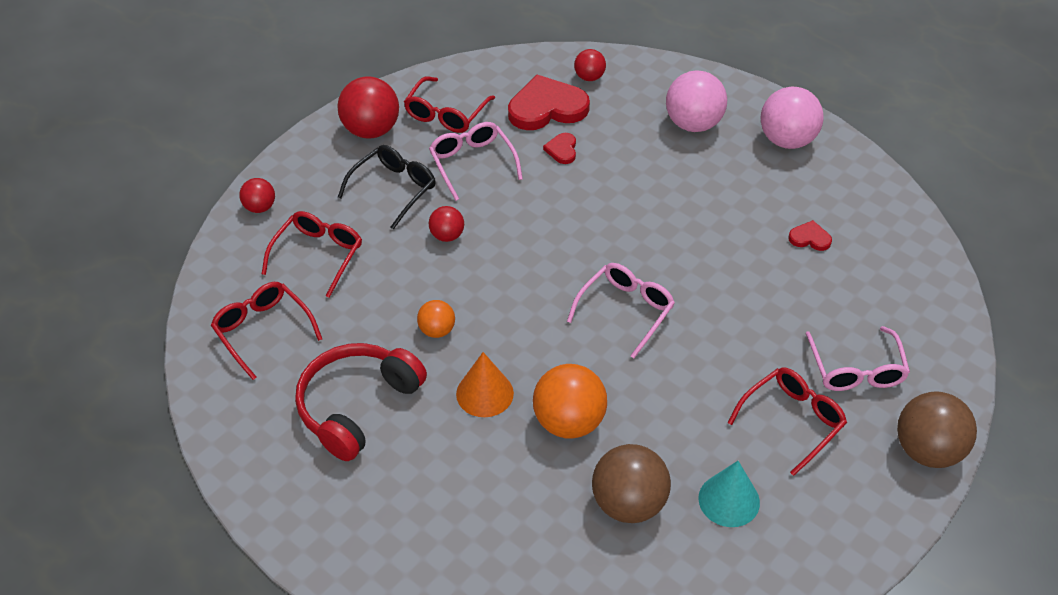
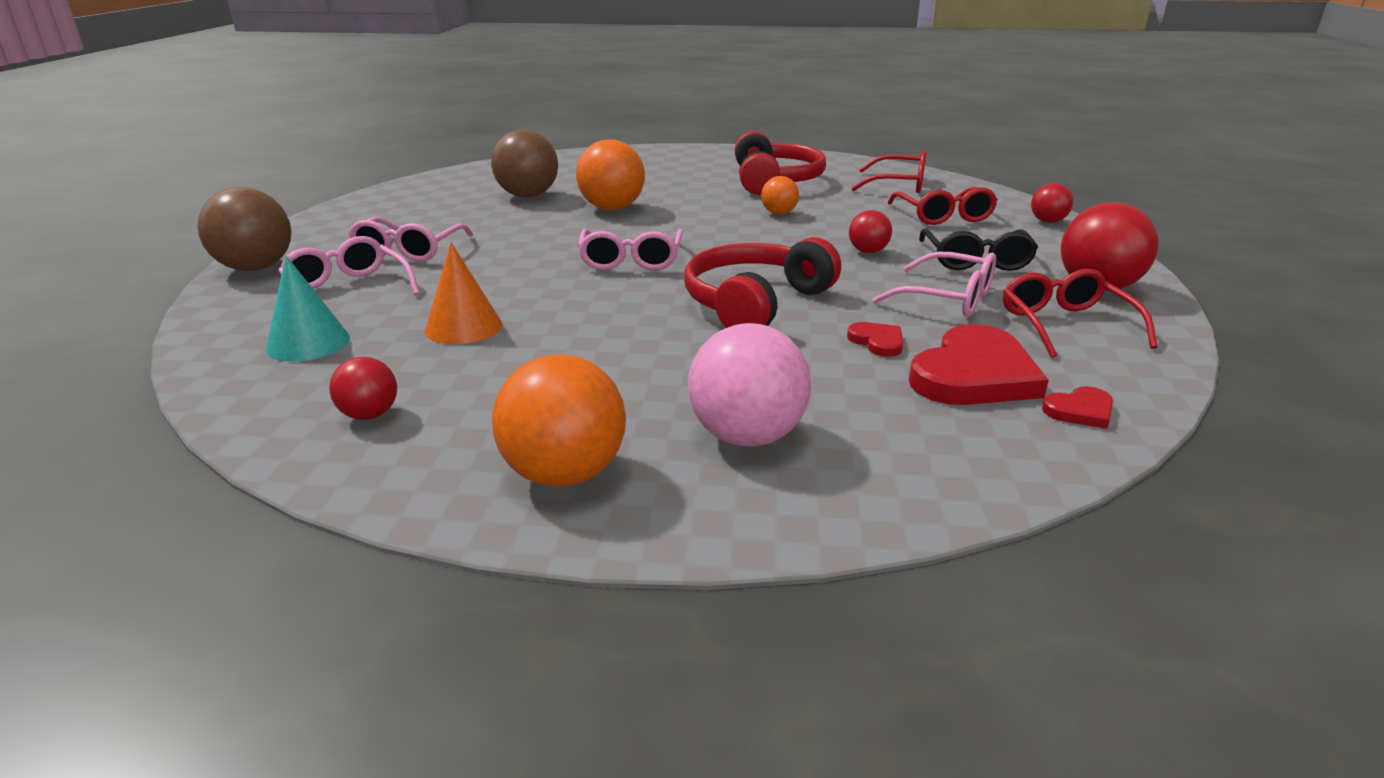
camera: 145 degrees right, 20 degrees down
(484, 393) = (694, 203): orange cone -> orange cone (463, 327)
(589, 77) = (993, 436): red ball -> red ball (369, 415)
(590, 215) = (755, 303): none -> red headphones
(729, 500) = (447, 212): turquoise cone -> turquoise cone (308, 343)
(787, 140) = (564, 474): pink ball -> orange ball
(792, 421) = (409, 250): red glasses -> pink glasses
(810, 238) = (453, 367): red heart -> red heart (1080, 411)

